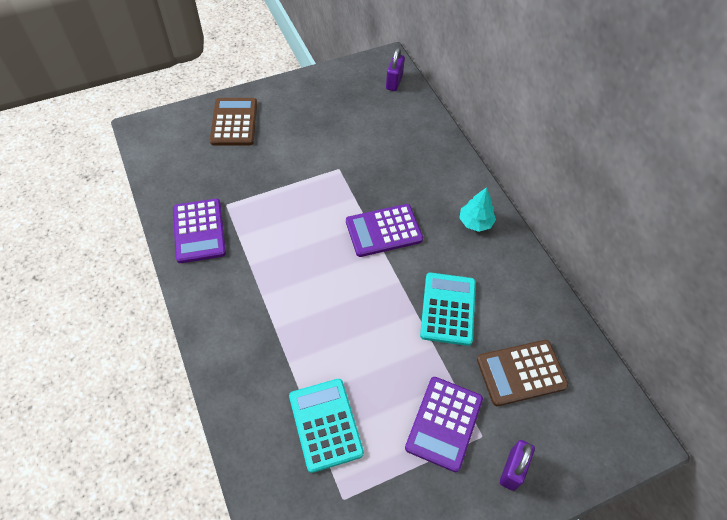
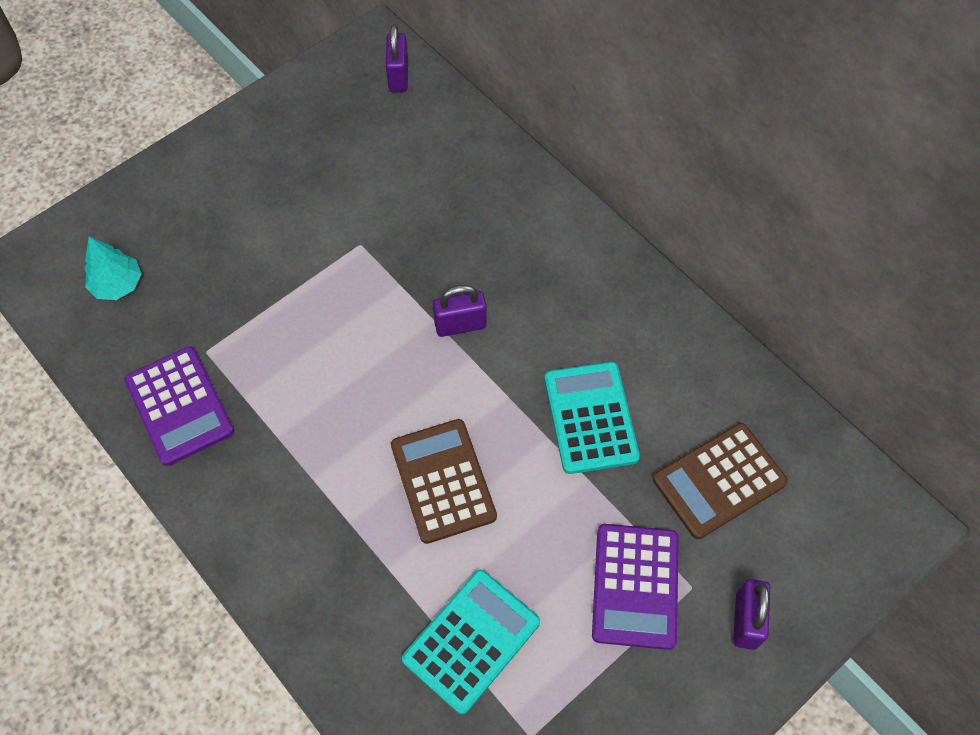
camera: 15 degrees left, 5 degrees up
(234, 122) = (169, 211): brown calculator -> brown calculator (443, 481)
(325, 424) = (471, 640): turquoise calculator -> turquoise calculator turned 75 degrees clockwise
(383, 231) = (460, 325): purple calculator -> purple padlock
(475, 222) = (590, 273): turquoise tree -> turquoise tree (117, 284)

